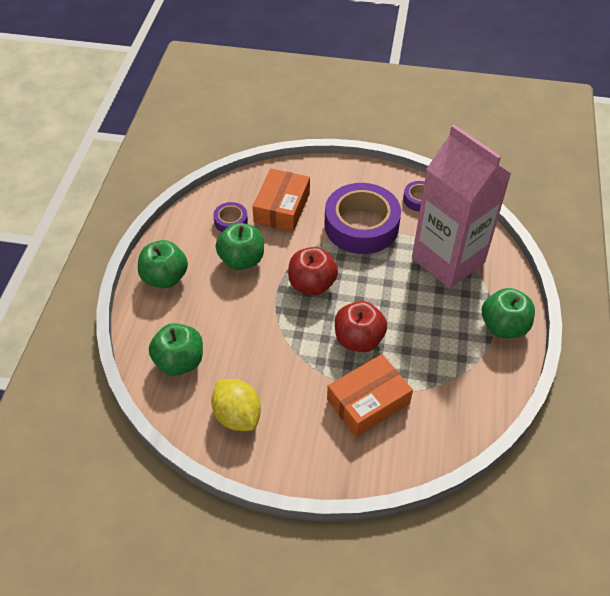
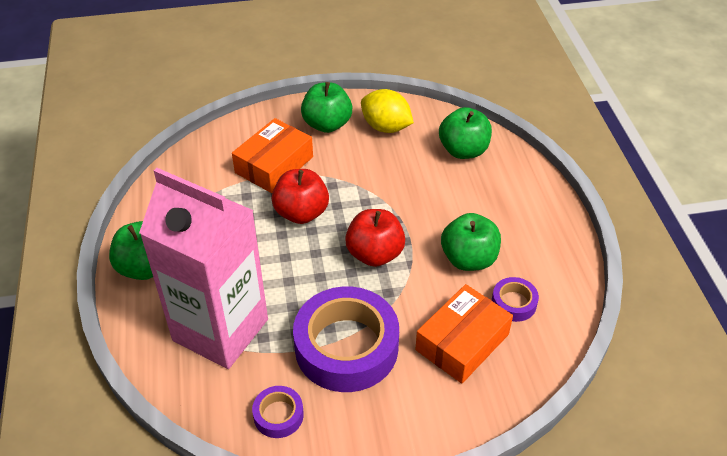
camera: 160 degrees right, 5 degrees down
(165, 278) = (537, 217): green apple -> green apple (327, 124)
(282, 208) = (462, 342): orange box -> orange box turned 45 degrees clockwise

